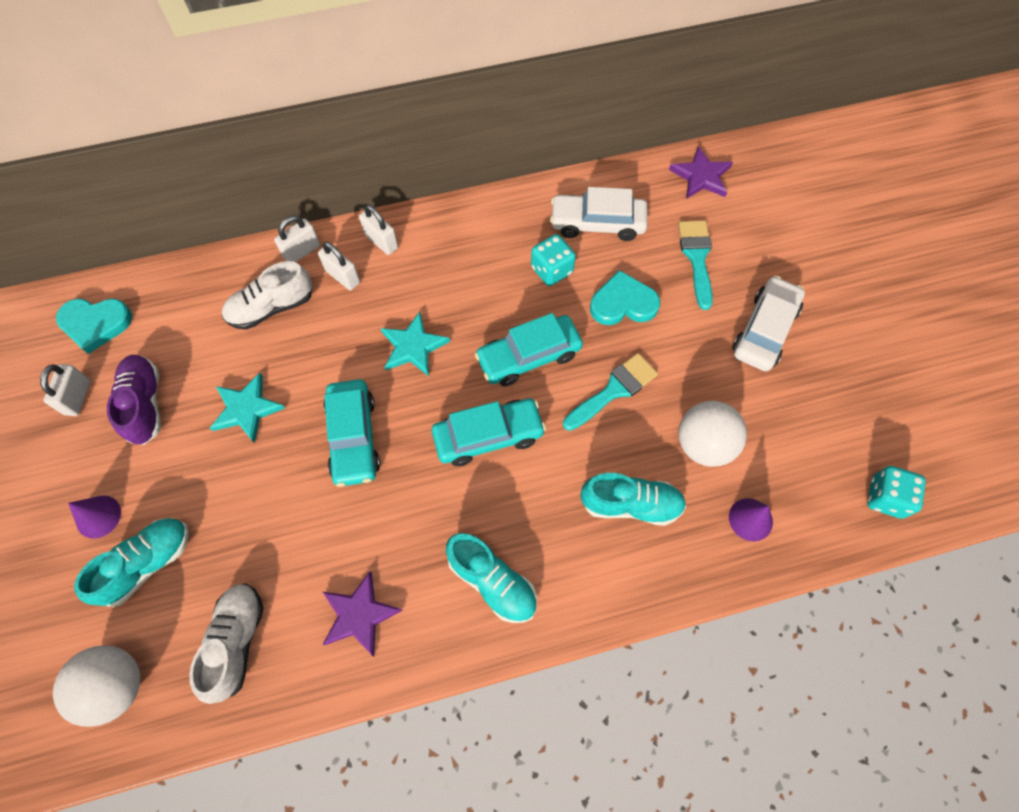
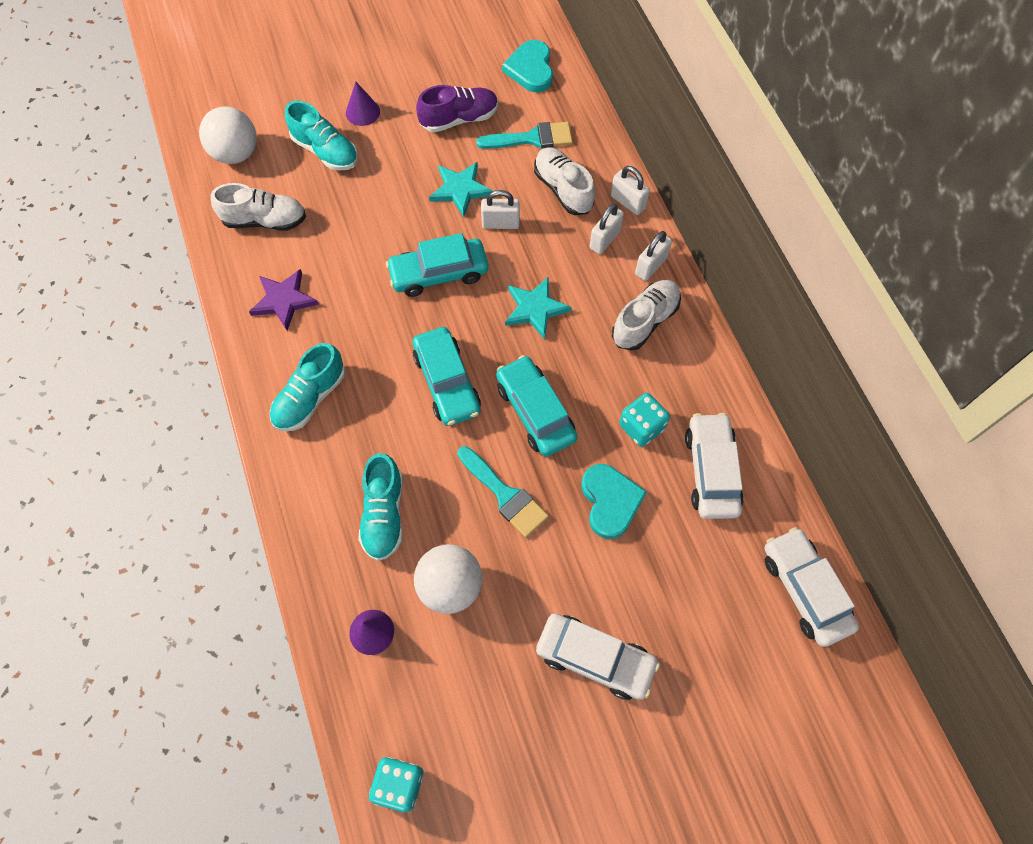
camera: 85 degrees right, 0 degrees up
(78, 397) = (462, 74): white padlock -> white padlock (500, 223)
(442, 254) = (645, 321): none -> white shoe
(697, 258) = (683, 582): turquoise brush -> turquoise brush (532, 138)
(701, 176) = (805, 590): purple star -> white car

